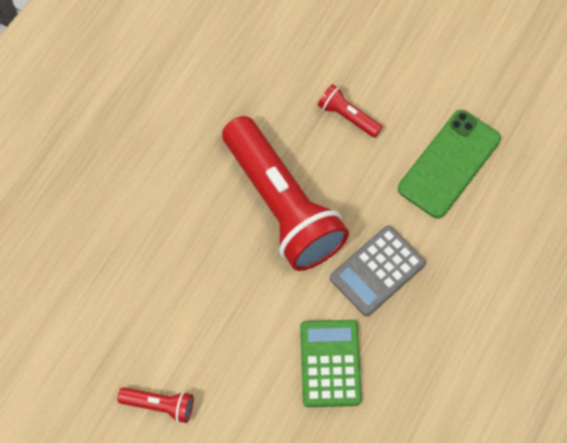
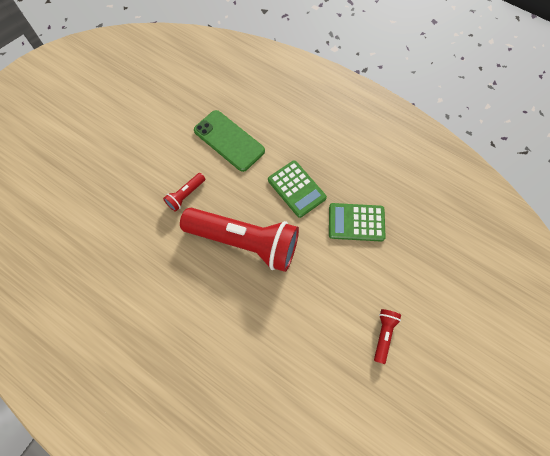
camera: 85 degrees left, 0 degrees up
(282, 205) = (245, 242): red flashlight -> red flashlight turned 45 degrees clockwise
(377, 271) = (296, 189): grey calculator -> green calculator

